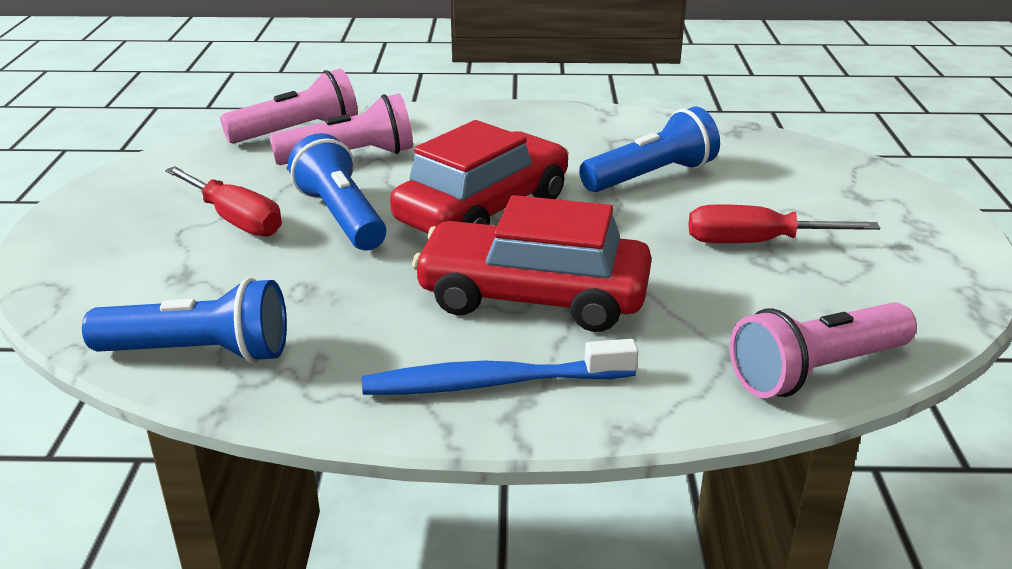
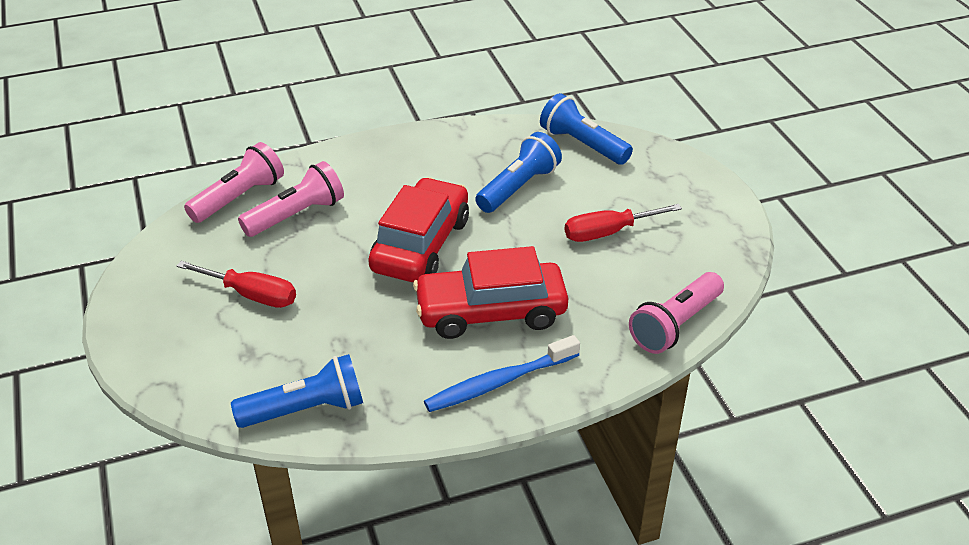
camera: 20 degrees left, 10 degrees up
(341, 217) = (326, 274): blue flashlight -> blue flashlight (582, 144)

